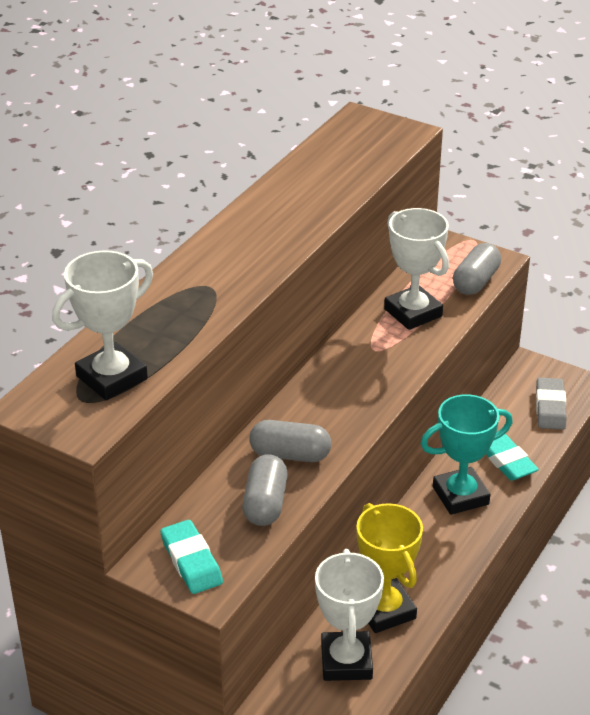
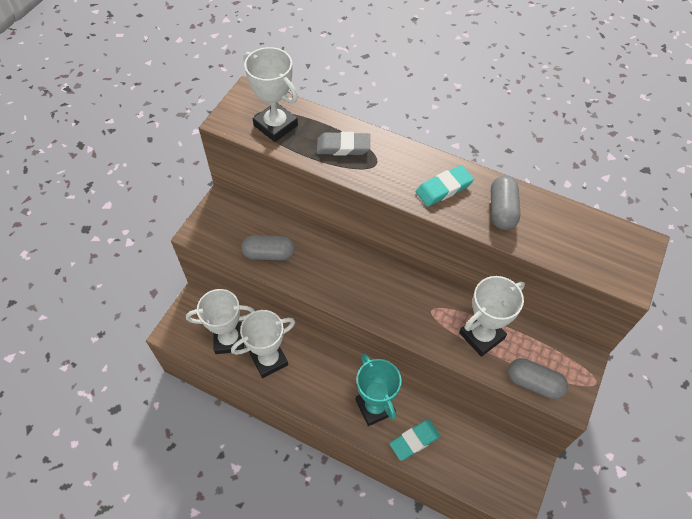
camera: 85 degrees right, 20 degrees up
(191, 561) = (221, 221): turquoise eraser -> turquoise eraser (443, 188)
(290, 455) = (314, 264): grey capsule -> grey capsule (502, 210)
(385, 610) = (269, 360): yellow trophy -> white trophy
(550, 407) = (482, 477): grey eraser -> grey eraser (343, 146)

